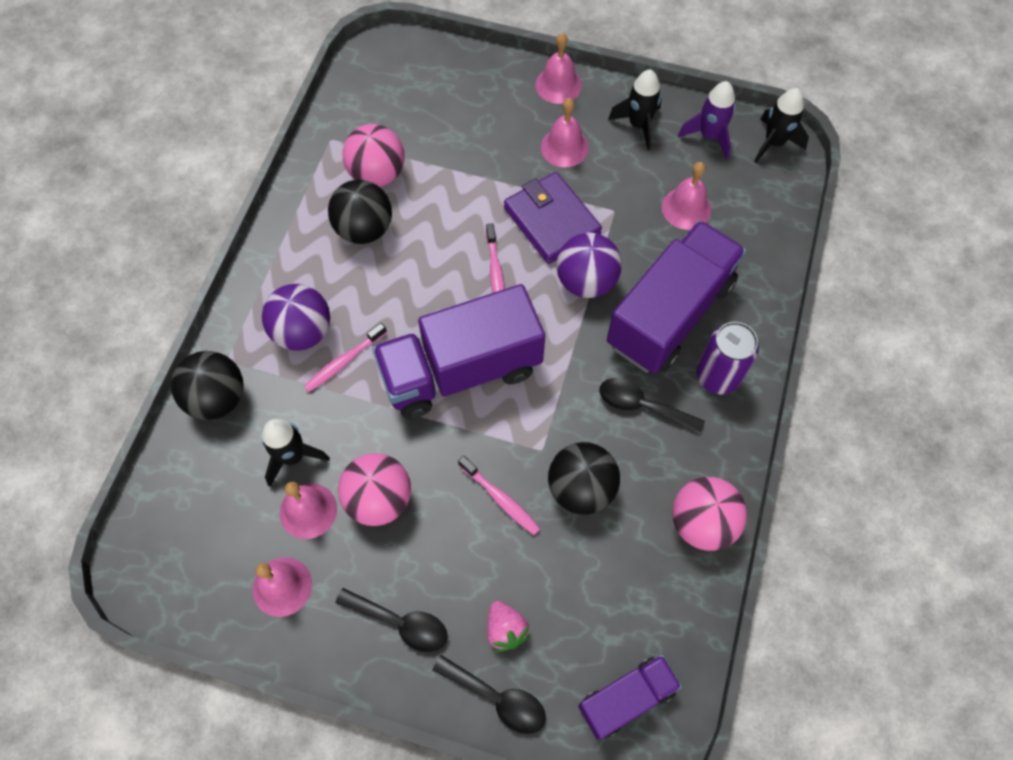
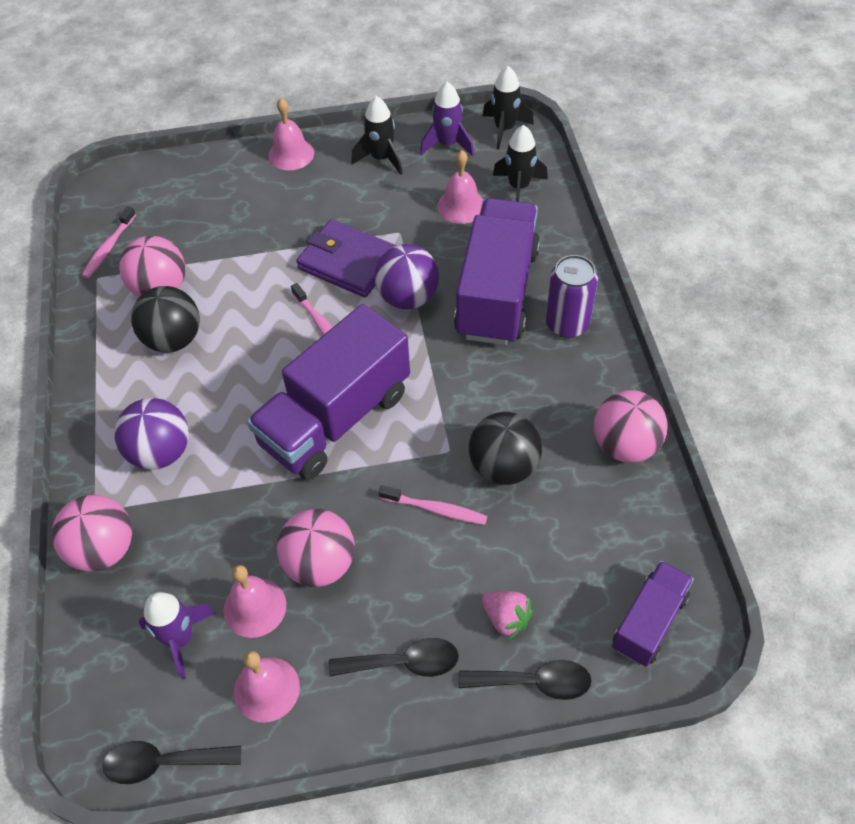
camera: 25 degrees left, 10 degrees down
(217, 398) = (103, 549): black ball -> pink ball
(238, 507) = (180, 639): none -> purple rocket
(293, 456) = (212, 566): black rocket -> black rocket (519, 187)
(344, 362) = (217, 460): pink toothbrush -> pink toothbrush (109, 248)
(564, 147) = (325, 200): pink bell -> none
(642, 406) = (517, 375): black spoon -> black spoon (163, 762)

